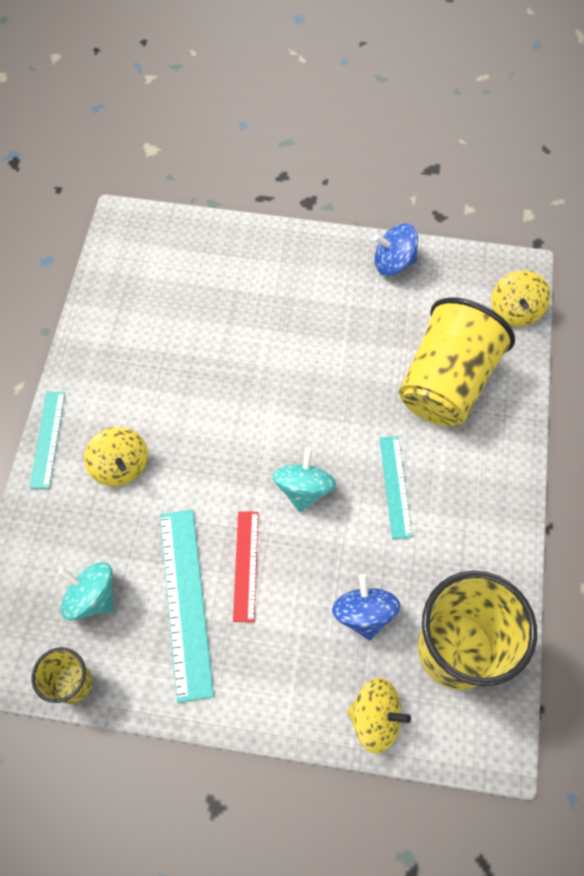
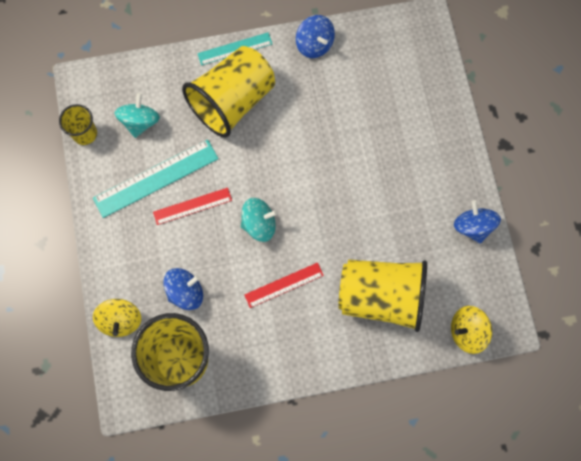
camera: 70 degrees right, 10 degrees up
(91, 345) = (314, 44): none -> blue spinning top
(120, 466) = (232, 101): yellow spinning top -> yellow cup
(395, 486) = (284, 285): turquoise ruler -> red ruler

